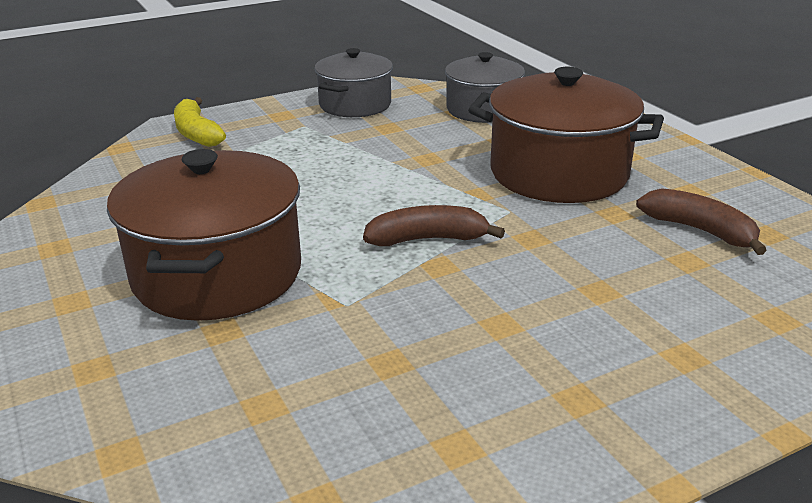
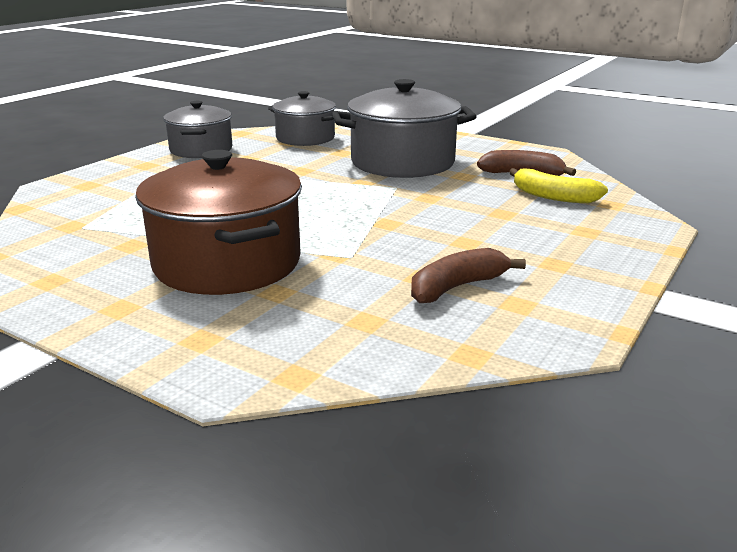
camera: 30 degrees left, 5 degrees down
(197, 133) = (83, 187): yellow banana -> yellow banana (553, 196)
(428, 239) = (361, 211): brown banana -> brown banana (457, 287)
(558, 173) = (402, 162): brown pot -> grey pot

